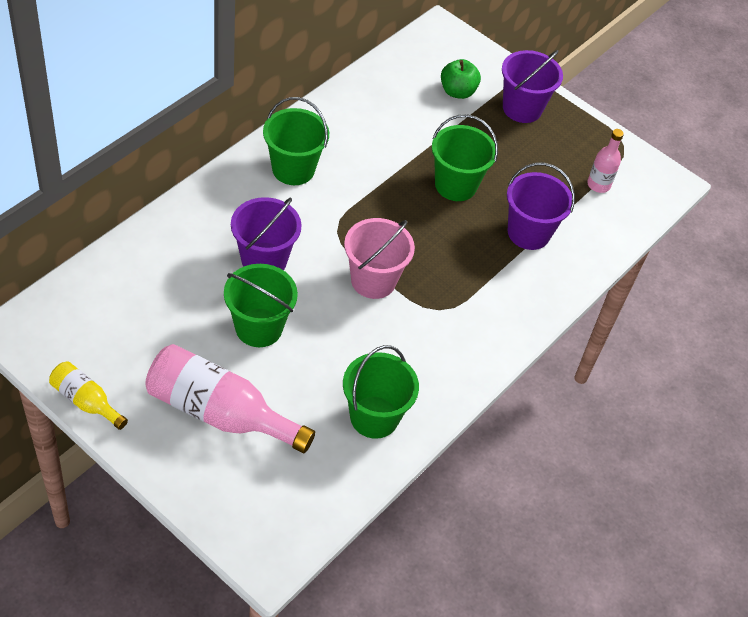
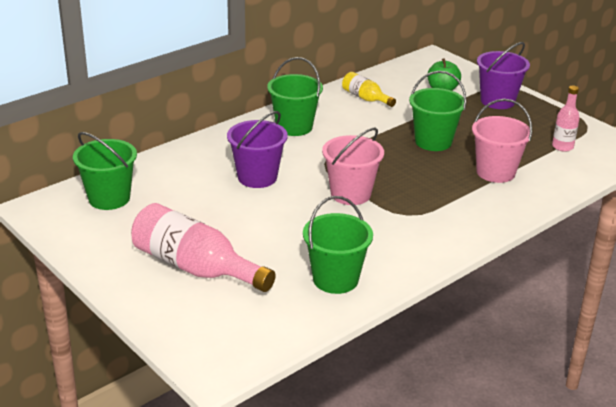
camera: 15 degrees right, 20 degrees down
(86, 401) = (80, 253): yellow bottle -> yellow bottle (365, 98)
(258, 328) = (243, 217): green bucket -> green bucket (109, 198)
(528, 233) = (495, 172): purple bucket -> pink bucket

